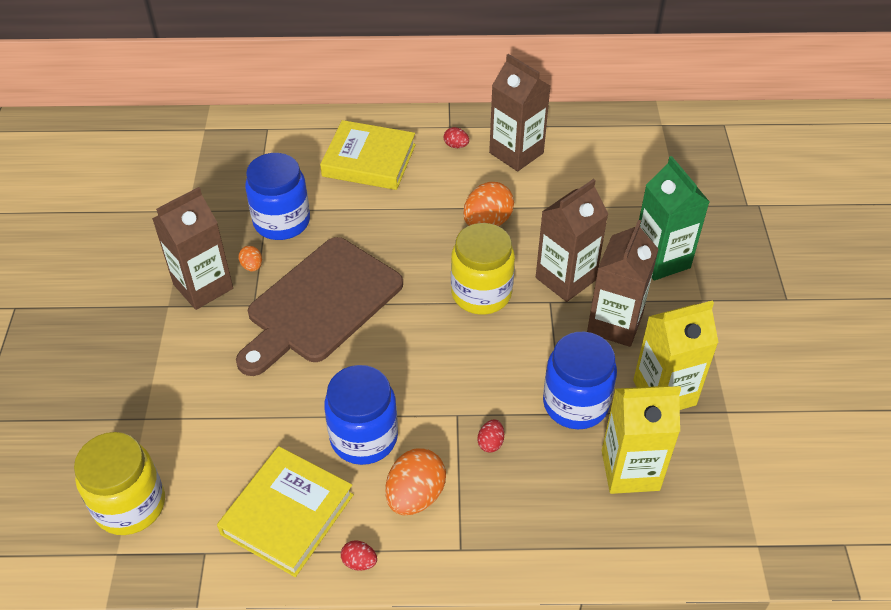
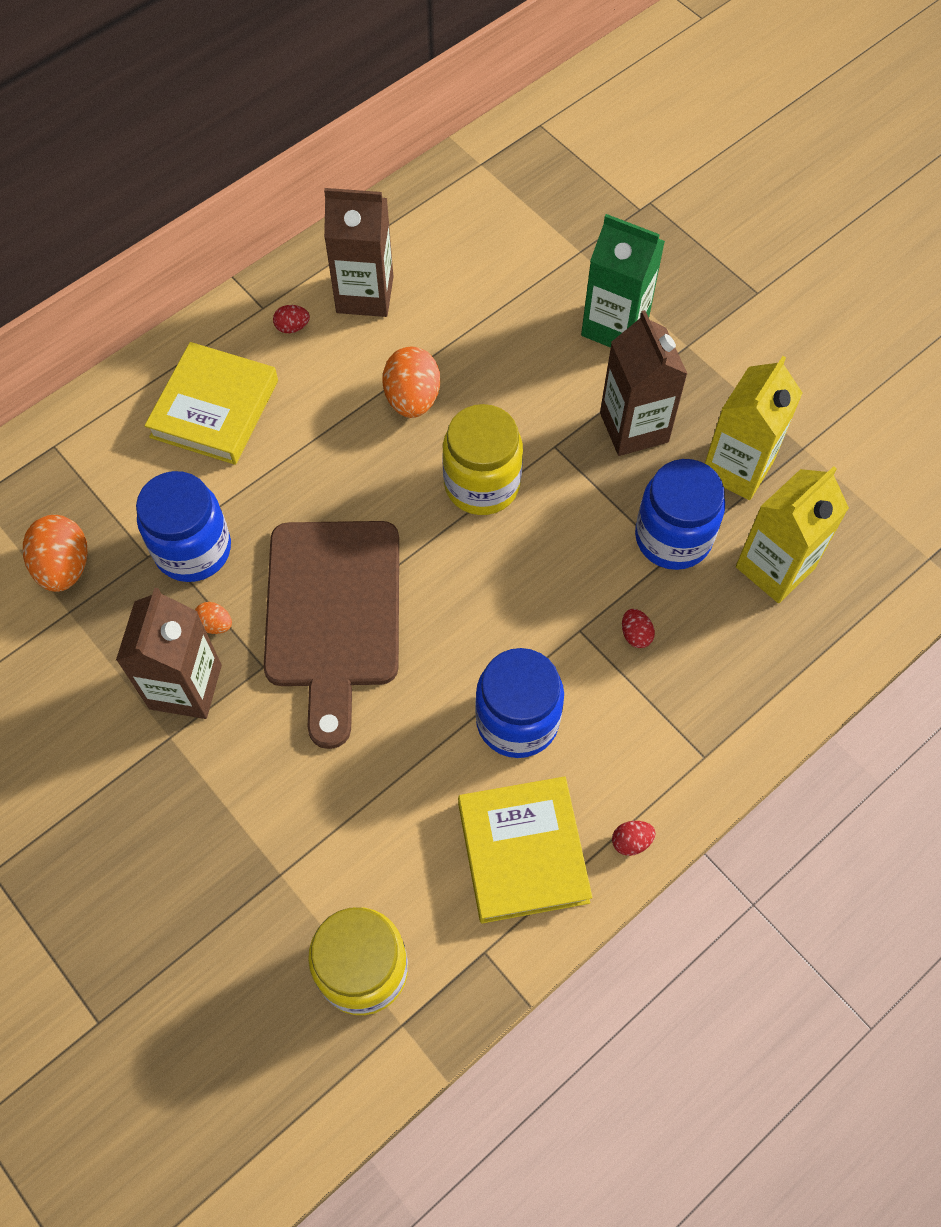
camera: 40 degrees left, 15 degrees up
(369, 160) = (215, 409): yellow book -> yellow book turned 45 degrees counterclockwise
(415, 495) = (619, 739): orange egg -> orange egg (64, 567)
(565, 279) = (546, 410): brown carton -> none

